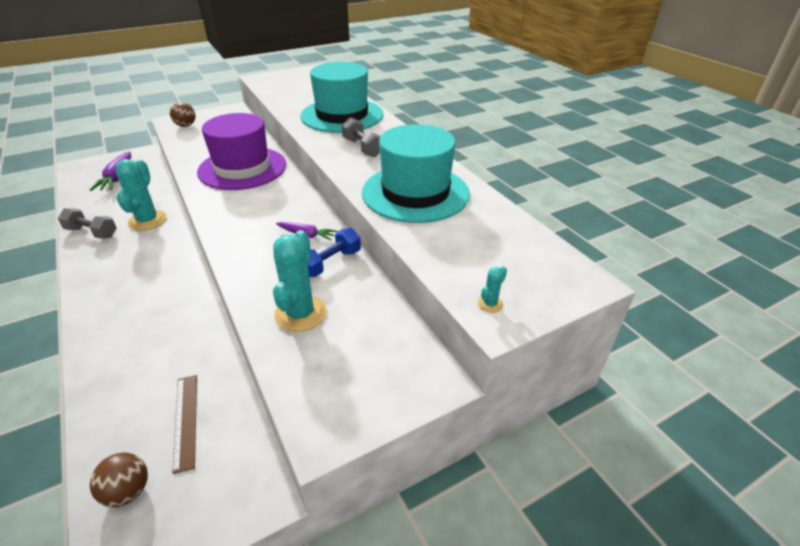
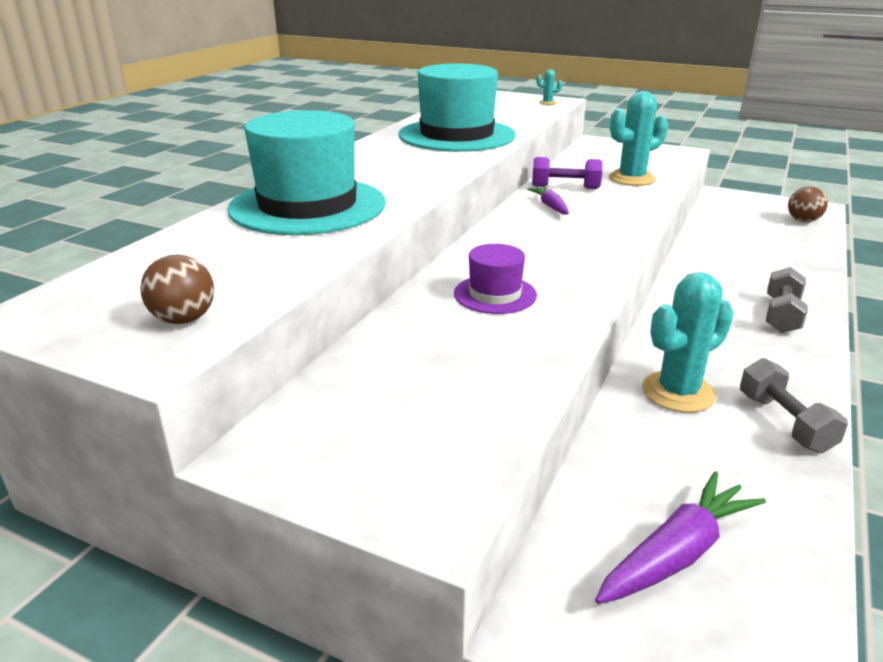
camera: 125 degrees left, 10 degrees down
(185, 420) = (749, 227): brown ruler -> none
(186, 125) = (432, 464): brown ball -> brown ball (184, 319)
(242, 168) = (495, 294): purple hat -> purple hat, size x0.50
(330, 263) = (565, 187): blue dumbbell -> purple dumbbell
(362, 148) = (398, 170): grey dumbbell -> grey dumbbell (781, 315)

